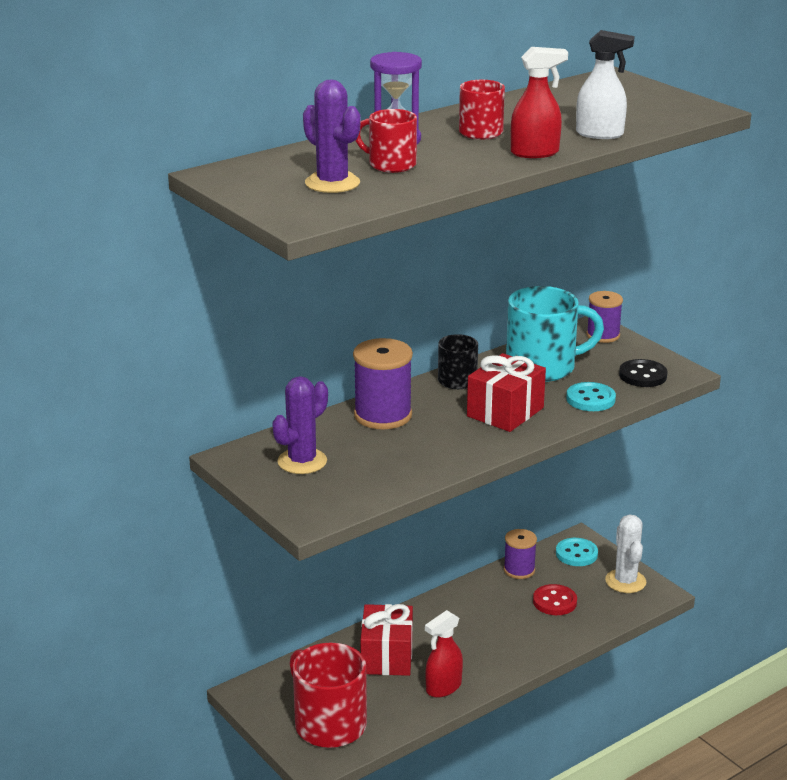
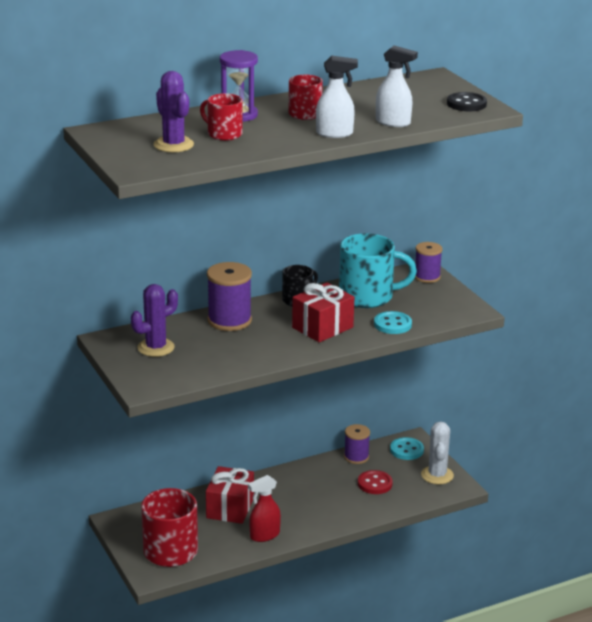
camera: 10 degrees right, 0 degrees up
(535, 153) = (335, 133): red spray bottle -> white spray bottle
(643, 375) = (442, 311): black button -> black button (466, 104)

